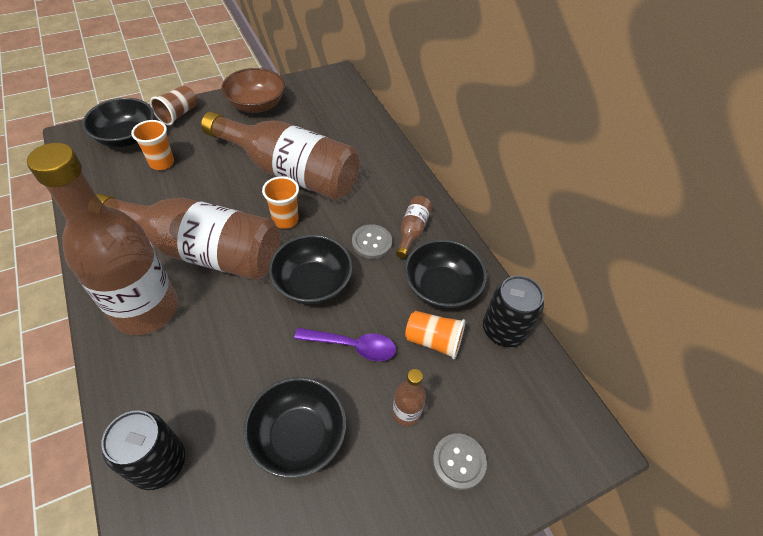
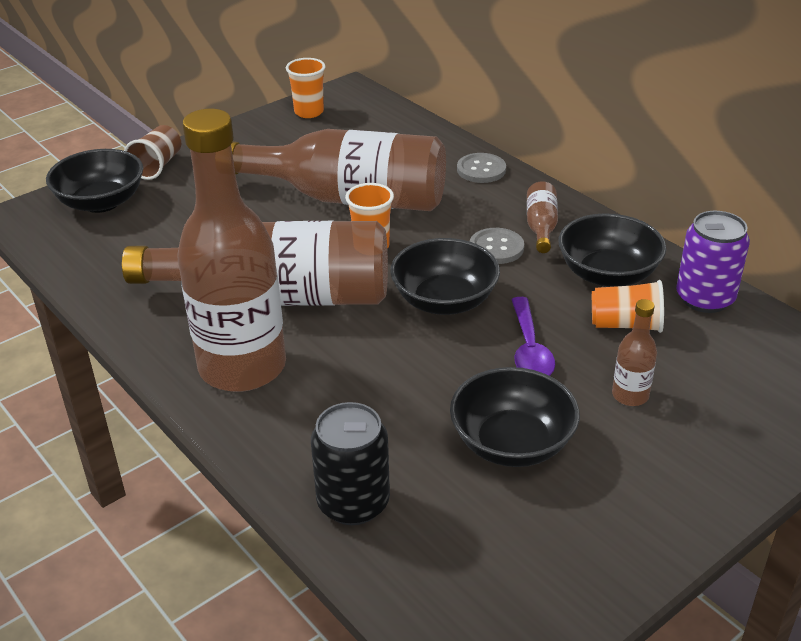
camera: 10 degrees left, 15 degrees down
(162, 163) = (167, 219): orange cup -> orange cup (309, 112)
(256, 105) = (260, 138): brown bowl -> none
(352, 346) = (529, 349): purple spoon -> purple spoon turned 90 degrees clockwise
(459, 461) = (716, 425): grey button -> grey button (481, 170)
(503, 330) = (704, 298): black can -> purple can

